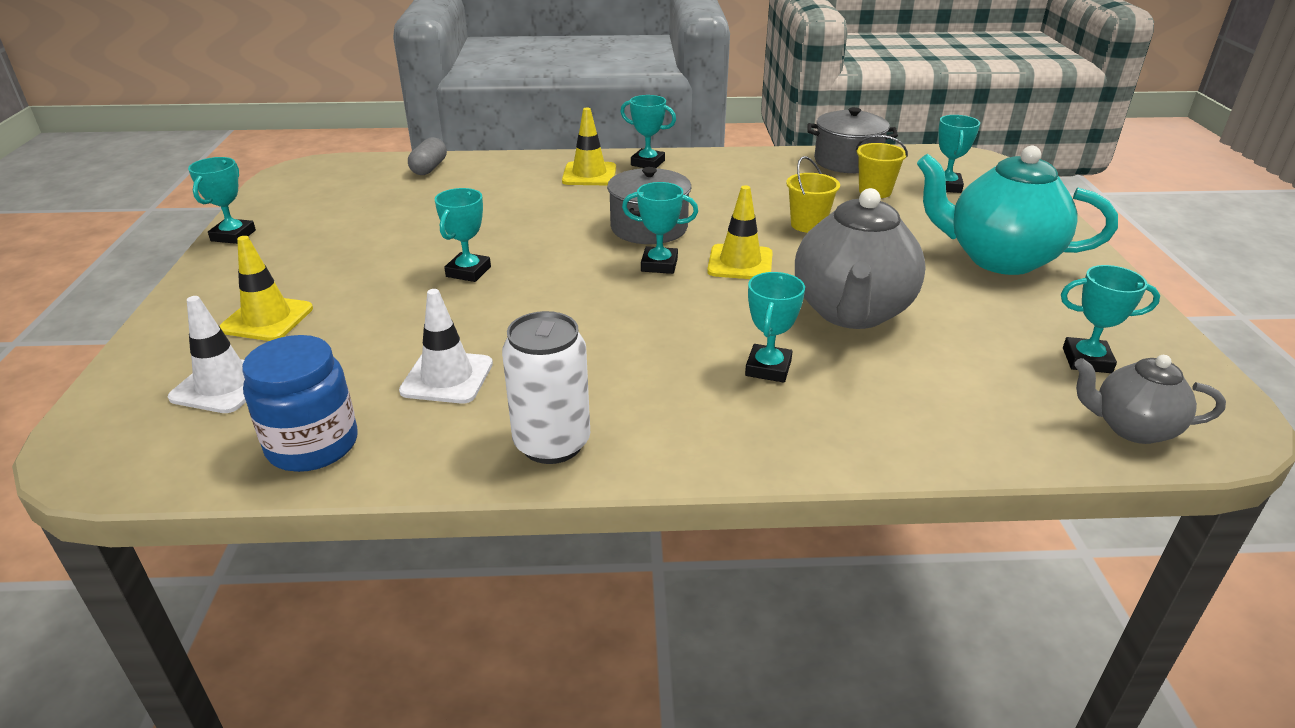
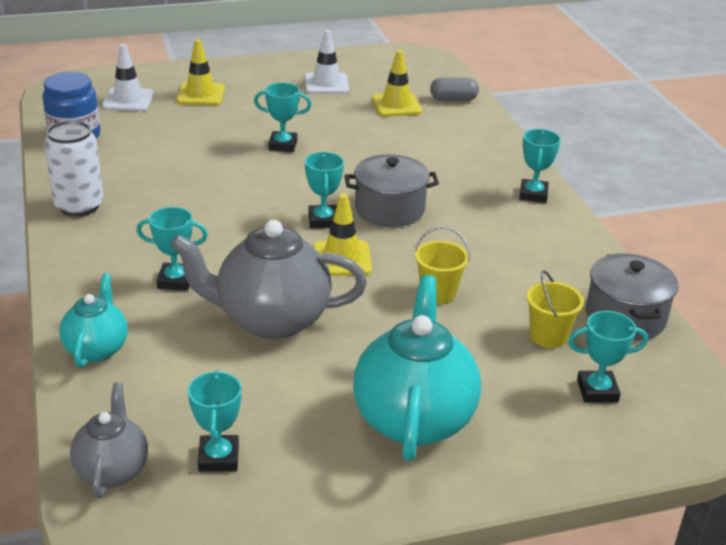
camera: 75 degrees right, 0 degrees up
(233, 235) = (303, 59): turquoise trophy -> none
(447, 377) = (145, 161): white traffic cone -> white traffic cone (326, 84)
(589, 174) = (486, 169): yellow traffic cone -> yellow traffic cone (396, 105)
(914, 434) = (97, 349): none -> turquoise teapot

